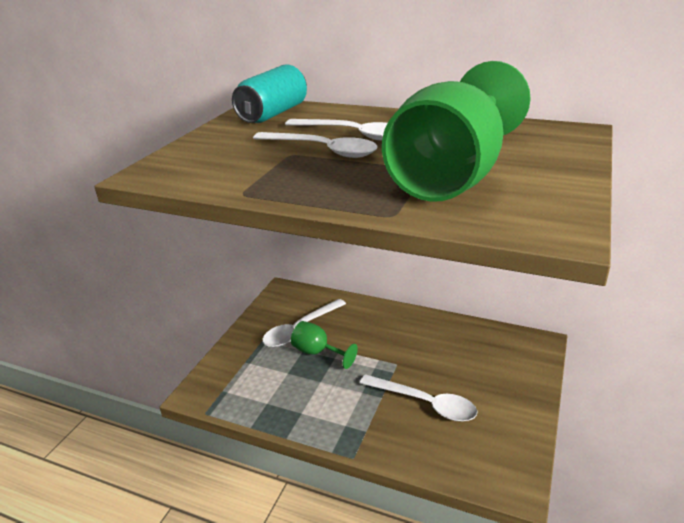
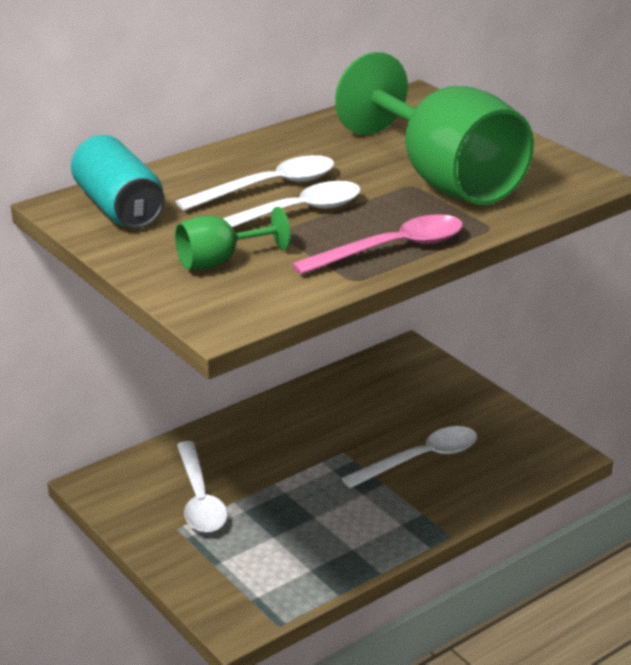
camera: 60 degrees left, 0 degrees up
(306, 192) = (392, 249): none -> pink spoon
(317, 352) = (261, 501): green goblet -> green goblet (220, 261)

